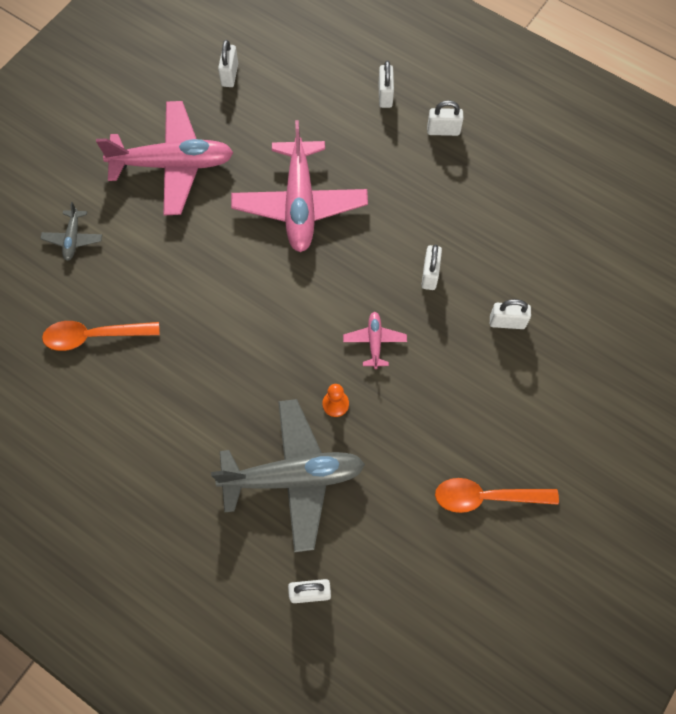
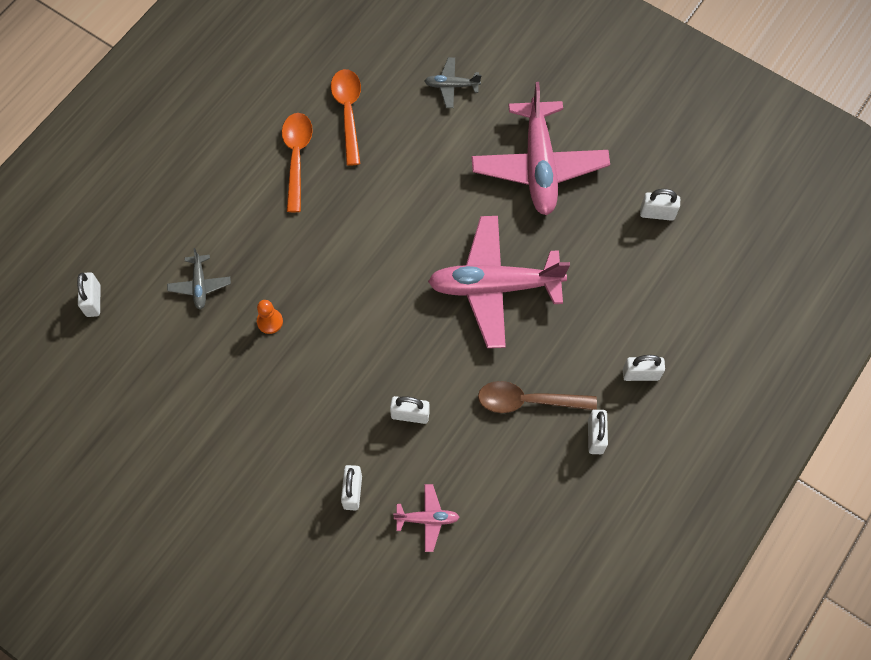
camera: 90 degrees right, 0 degrees up
(293, 477) = (200, 285): grey plane -> grey plane, size x0.44
(374, 342) = (334, 358): pink plane -> pink plane (427, 519)
(412, 179) = (528, 401): none -> brown spoon
(487, 497) = (166, 459): orange spoon -> orange spoon (296, 157)

